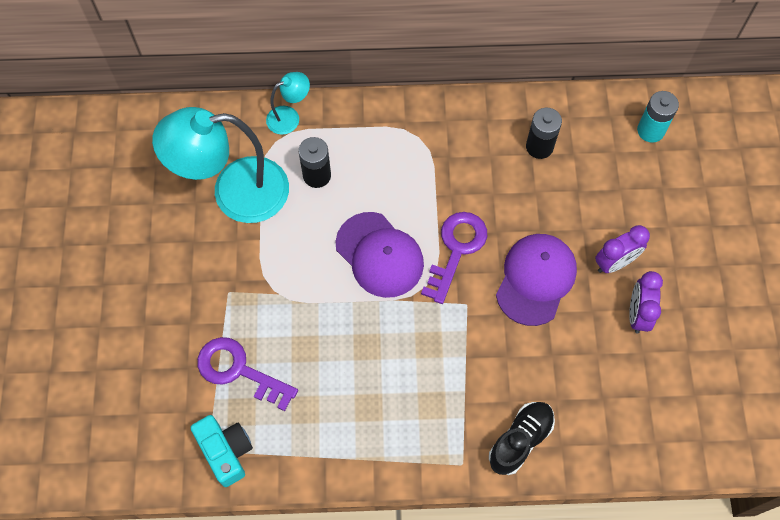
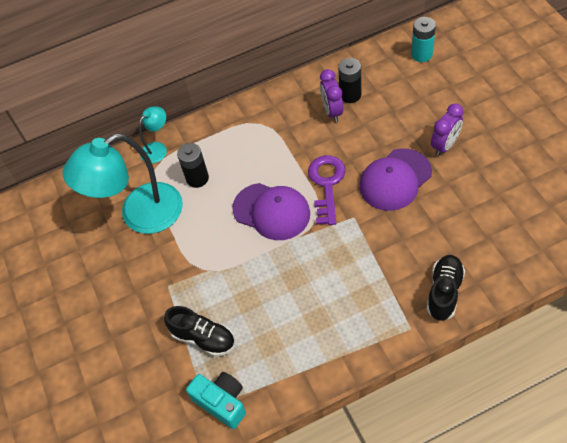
camera: 15 degrees left, 10 degrees down
(239, 371) = (203, 338): purple key -> black shoe
(536, 279) = (395, 179): purple cap -> purple cap turned 135 degrees counterclockwise
(637, 314) = (480, 171): purple clock -> purple clock (332, 111)

